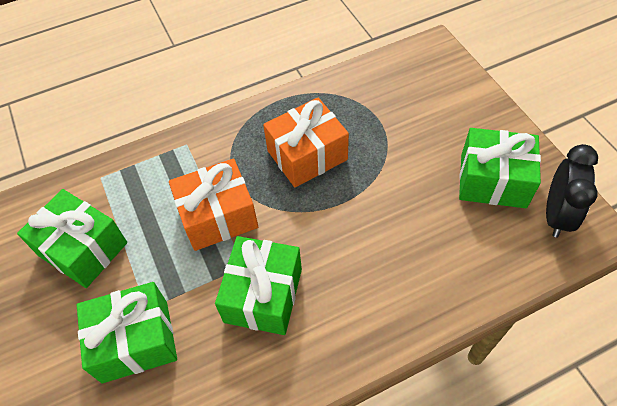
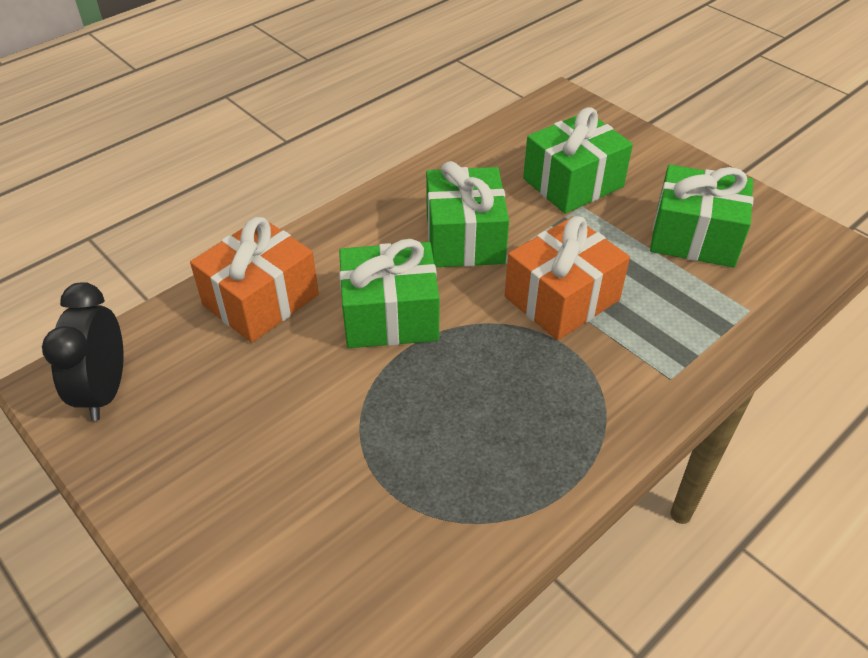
camera: 160 degrees right, 10 degrees down
(307, 155) = (481, 400): orange gift -> orange gift (261, 300)
(493, 181) = (191, 421): green gift -> green gift (390, 316)

